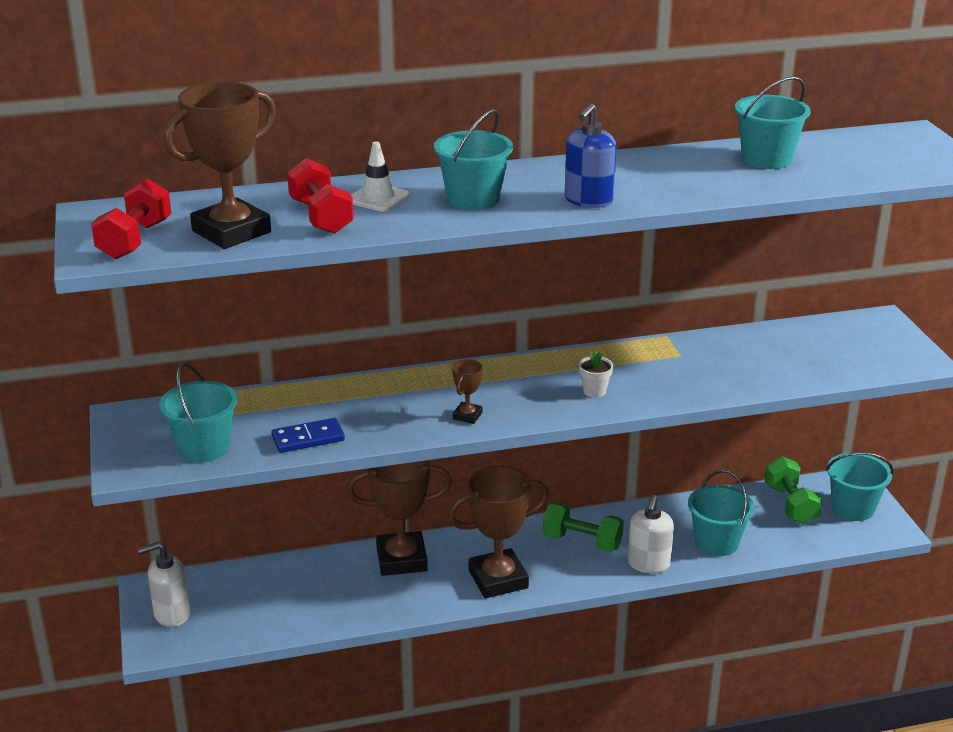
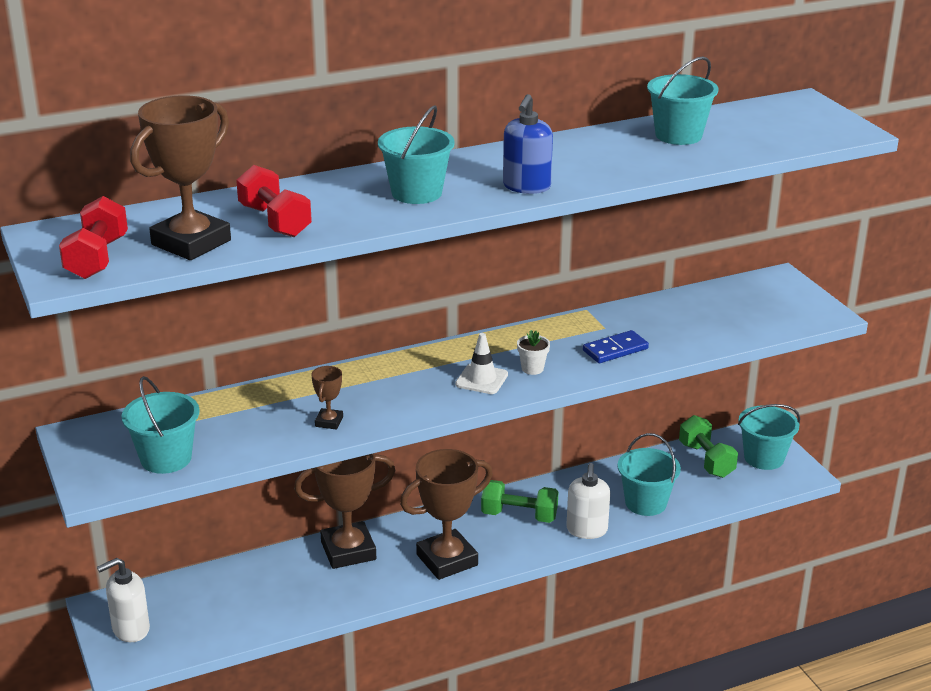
camera: 10 degrees left, 0 degrees up
(308, 438) = (268, 439): blue domino -> blue domino (615, 349)
(378, 198) = (324, 199): white traffic cone -> white traffic cone (481, 379)
(467, 416) = (417, 403): brown trophy -> brown trophy (329, 422)

